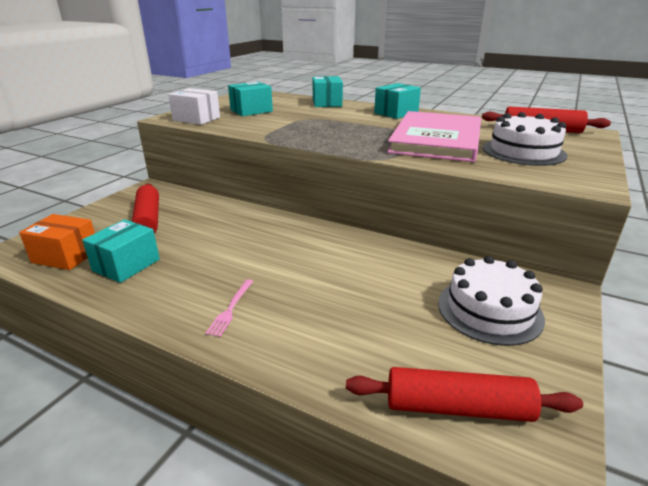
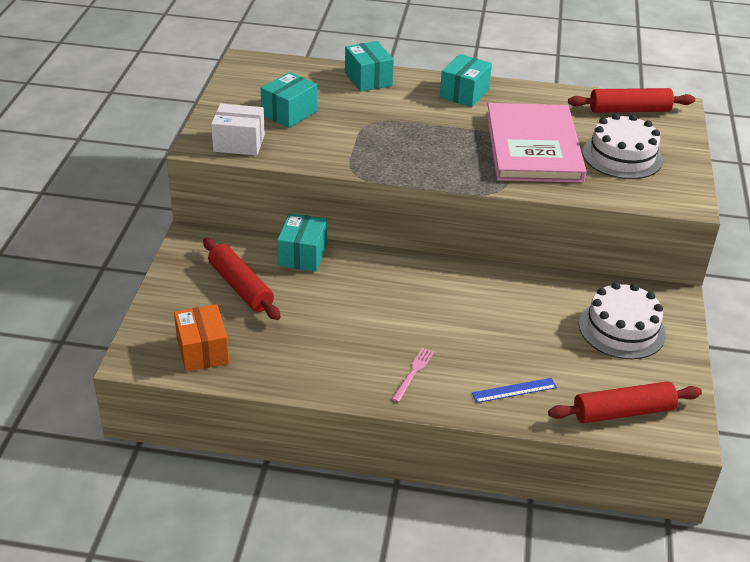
camera: 20 degrees left, 10 degrees up
(66, 256) = (202, 351): orange box -> orange box turned 75 degrees clockwise
(126, 265) = (276, 348): turquoise box -> turquoise box (302, 255)
(231, 309) = (413, 373): pink fork -> pink fork turned 150 degrees counterclockwise
(327, 349) = (514, 390): none -> blue ruler

